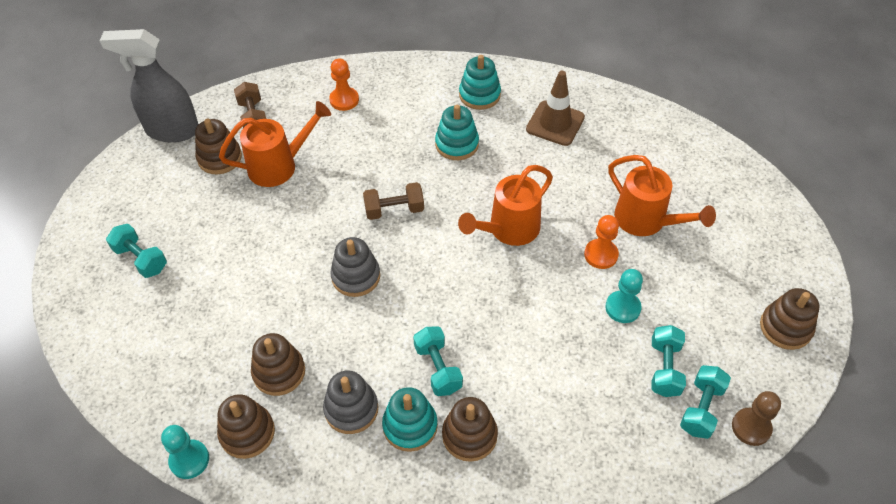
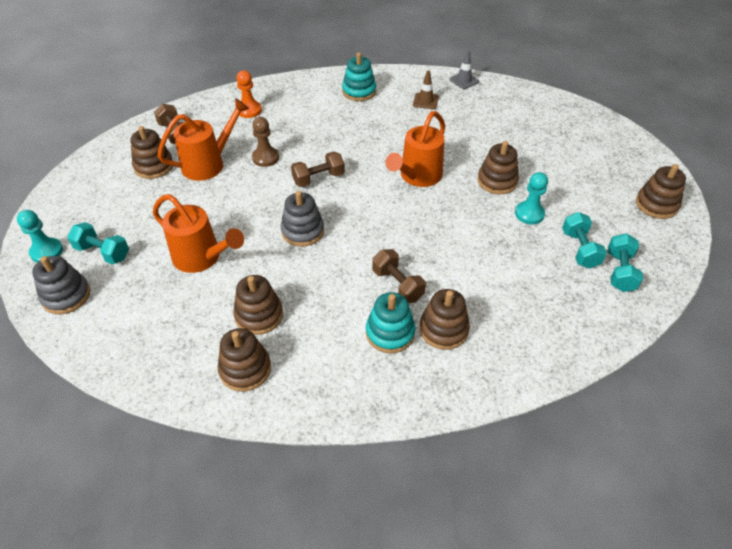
camera: 15 degrees left, 5 degrees down
(172, 130) = (104, 153): grey spray bottle -> none
(189, 460) = (197, 403): turquoise pawn -> turquoise pawn (46, 251)
(351, 409) = (334, 331): grey stacking toy -> grey stacking toy (66, 296)
(438, 368) = (397, 285): turquoise dumbbell -> brown dumbbell
(457, 144) = (353, 126): turquoise stacking toy -> none
(555, 123) = (425, 101): brown traffic cone -> brown traffic cone, size x0.61
(601, 255) = (497, 181): orange pawn -> brown stacking toy
(613, 101) = (464, 80): none -> grey traffic cone
(646, 221) = (522, 153): orange watering can -> orange watering can (202, 258)
(751, 427) = (663, 277): brown pawn -> brown pawn (265, 158)

